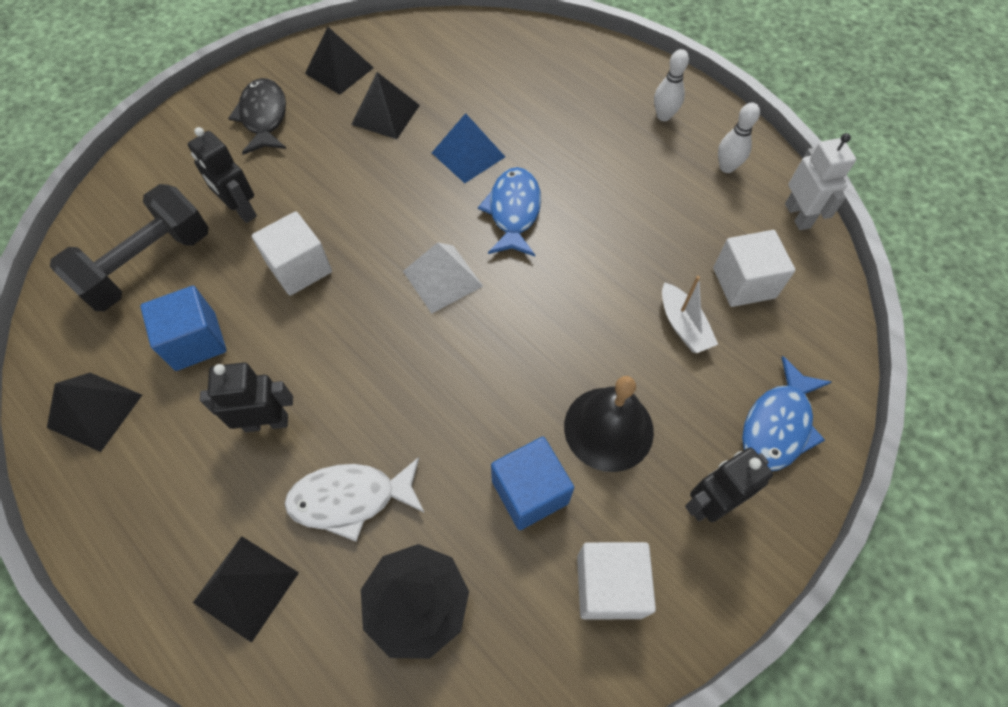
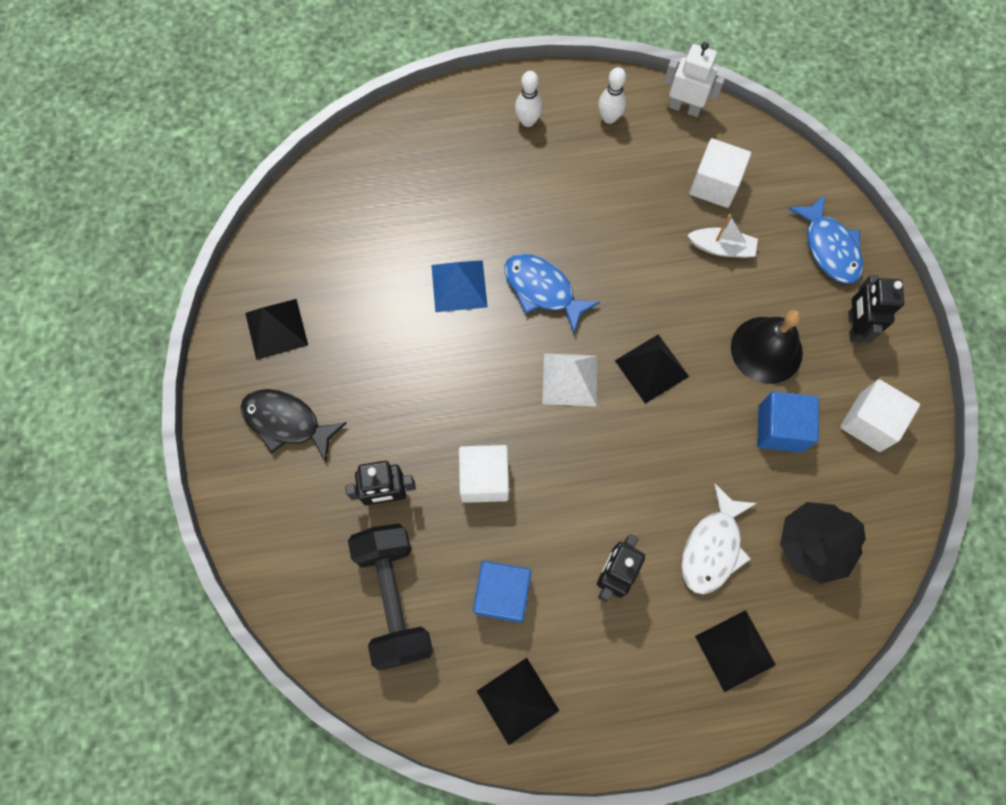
camera: 55 degrees left, 10 degrees up
(385, 114) = (363, 322): black pyramid -> black pyramid (651, 368)

